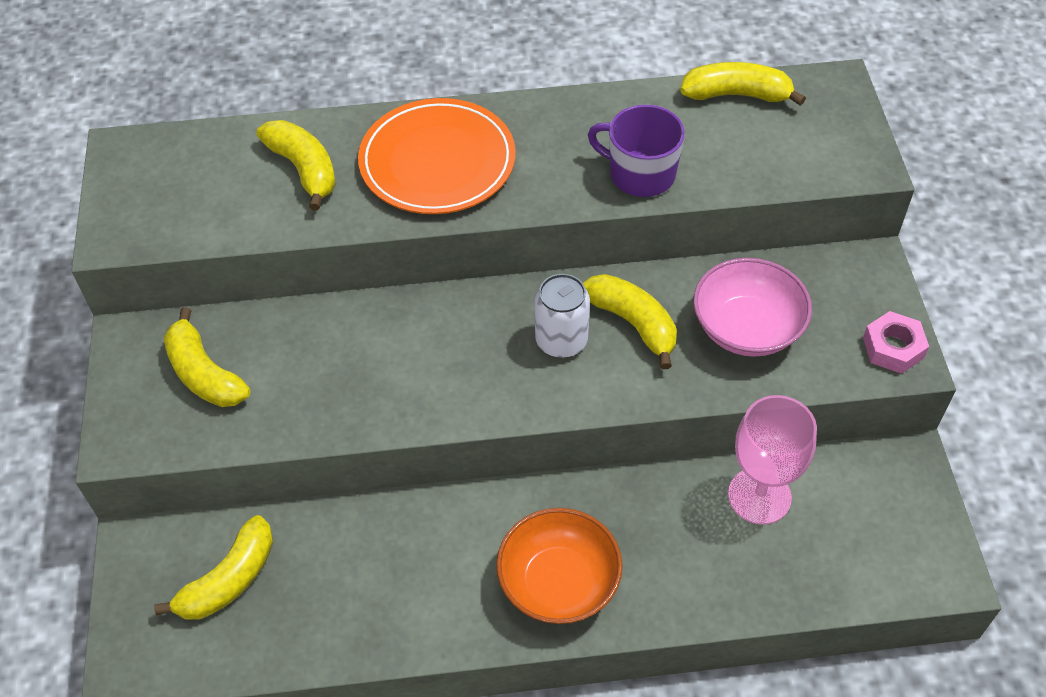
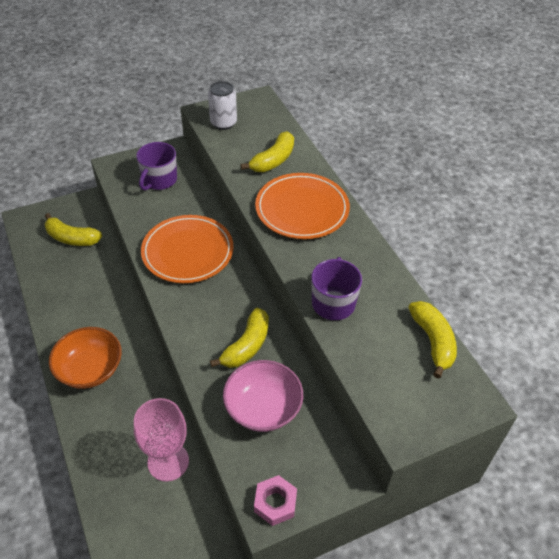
camera: 70 degrees right, 5 degrees down
(204, 374) = (159, 180): yellow banana -> purple mug
(409, 362) = (187, 252): none -> orange plate
(561, 341) = (222, 314): white can -> white can (223, 123)

